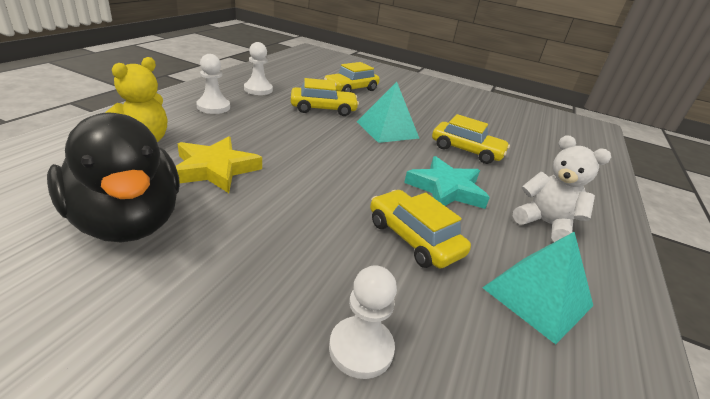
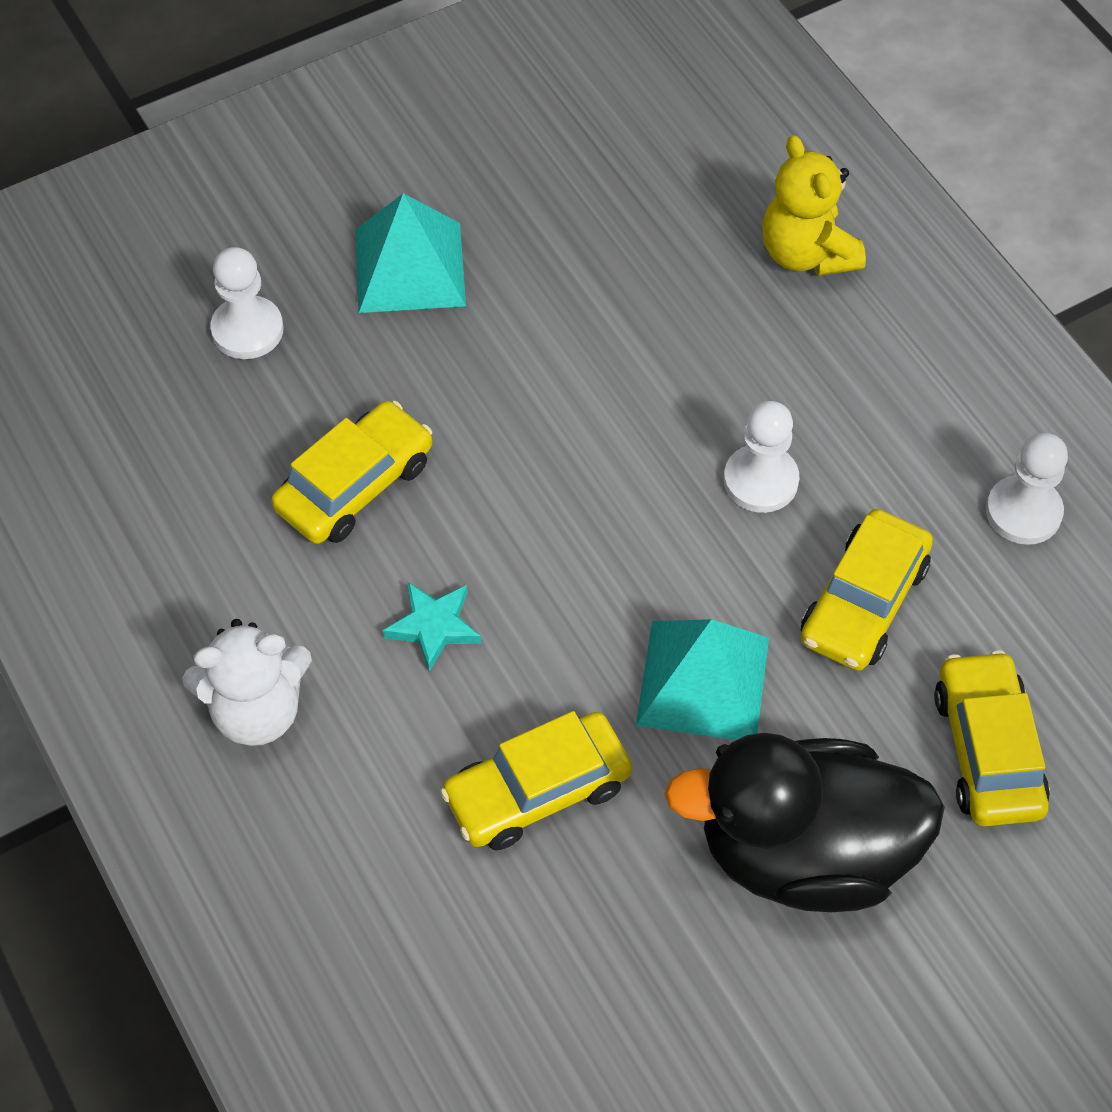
camera: 130 degrees right, 25 degrees up
(127, 221) = (577, 200): black duck -> black duck (804, 853)
(213, 107) = (931, 390): white pawn -> white pawn (760, 481)
(215, 169) = (667, 320): yellow star -> none
(414, 238) = (355, 485): yellow car -> yellow car turned 45 degrees counterclockwise
(446, 189) = (434, 627): turquoise star -> turquoise star, size x0.59
(537, 296) = (168, 551): turquoise pyramid -> turquoise pyramid (410, 267)

